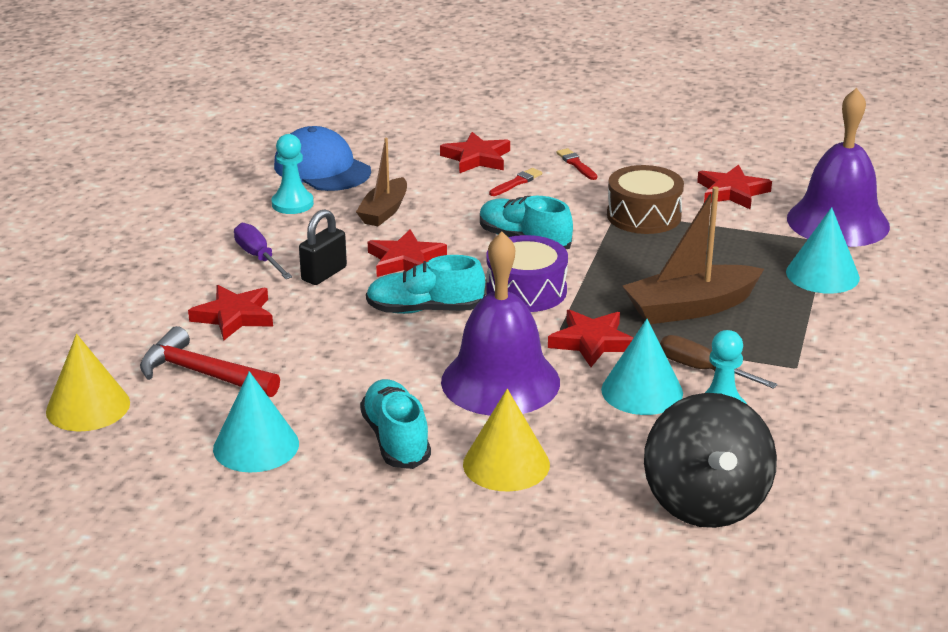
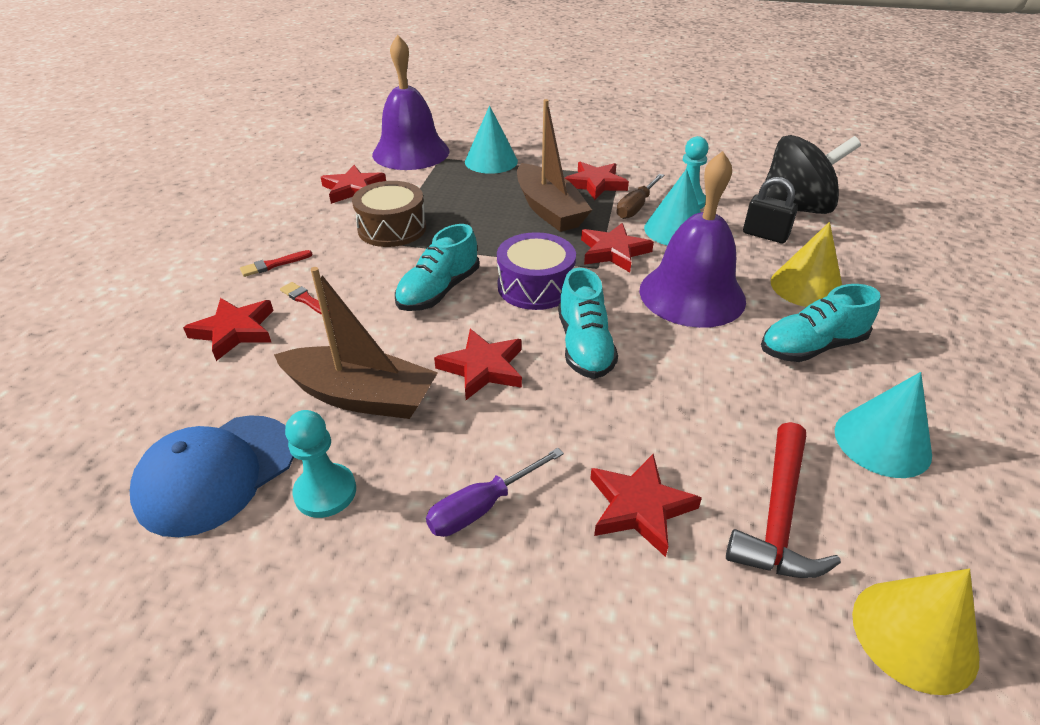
camera: 95 degrees left, 10 degrees up
(324, 274) = (520, 433): black padlock -> black padlock (765, 235)
(384, 211) = (361, 396): brown boat -> brown boat, size x1.55
(764, 346) = (595, 184): none -> red star

